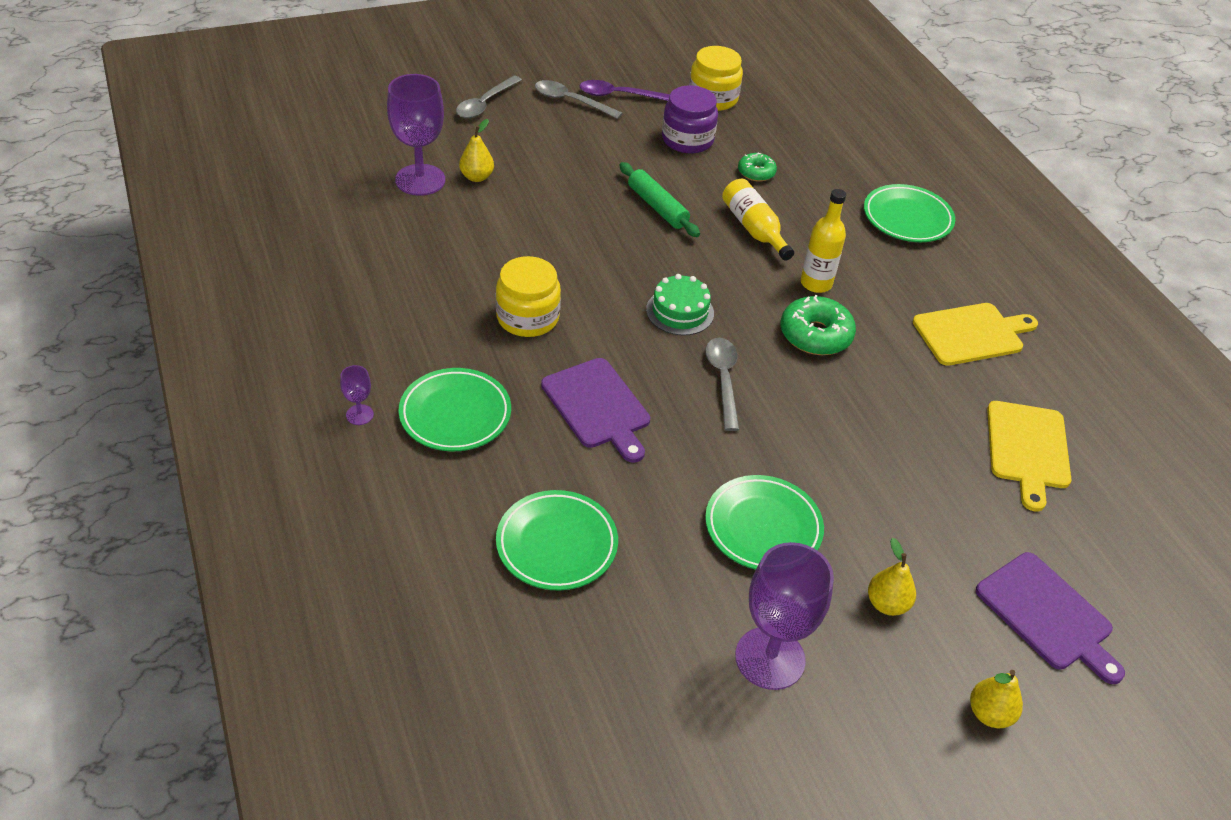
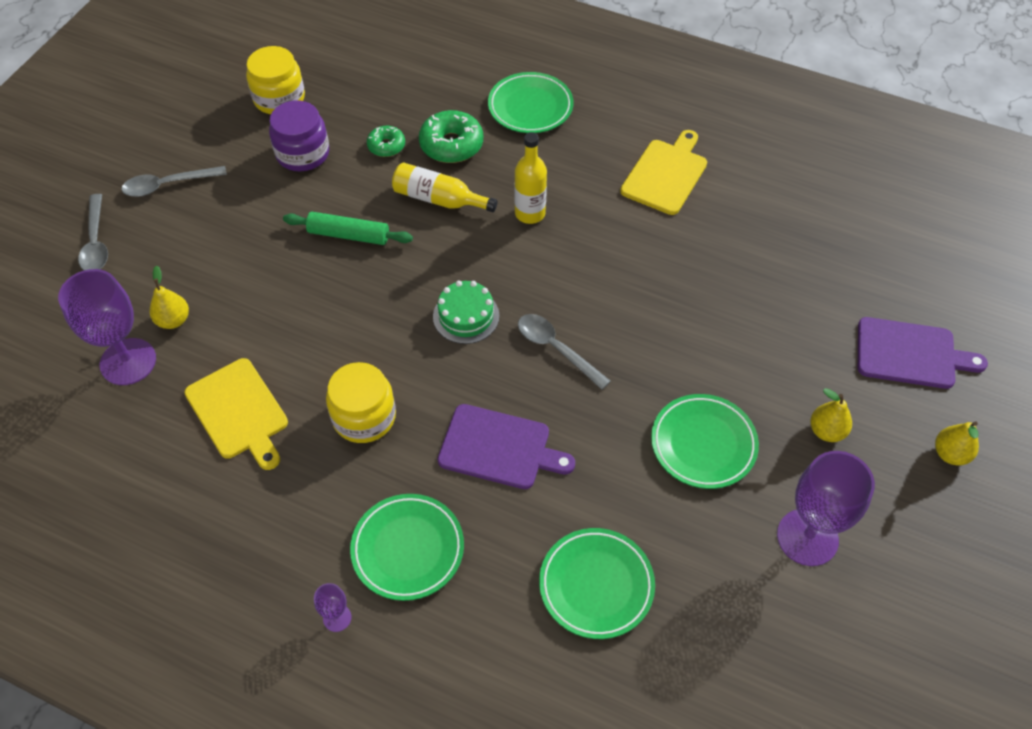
camera: 40 degrees left, 10 degrees up
(619, 95) = (201, 150): purple spoon -> none
(815, 335) = (574, 258): green donut -> green donut (451, 145)
(1027, 449) = (784, 239): yellow cutting board -> yellow cutting board (238, 412)

